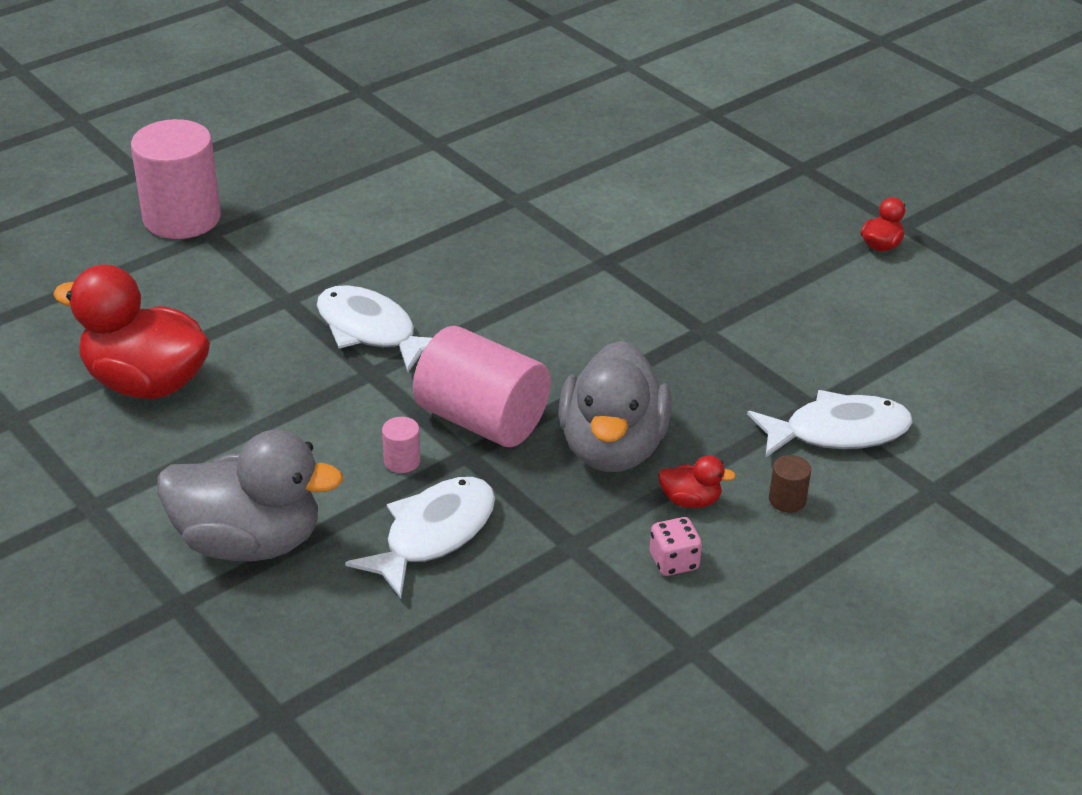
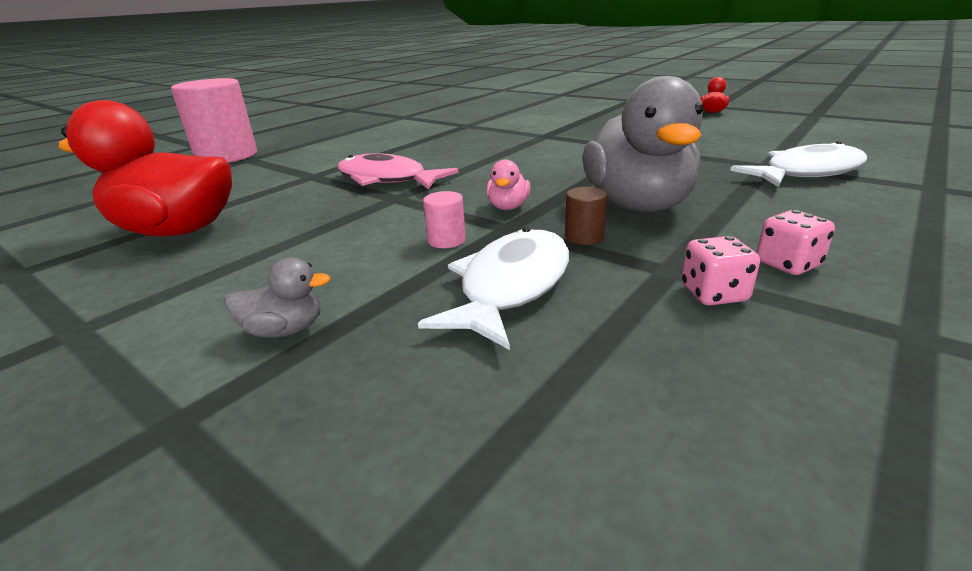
camera: 10 degrees left, 10 degrees down
(249, 542) = (285, 330): grey duck -> grey duck, size x0.42
(371, 331) = (387, 180): white fish -> pink fish
(482, 420) = (508, 207): pink cylinder -> pink duck
(585, 579) = (713, 294): none -> pink dice
(690, 500) = (745, 223): red duck -> none
(787, 500) = (827, 210): brown cylinder -> brown cylinder (584, 237)

